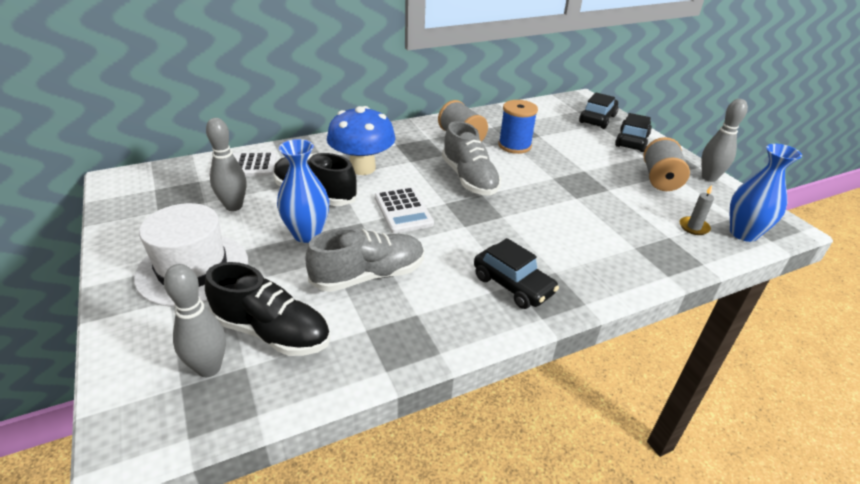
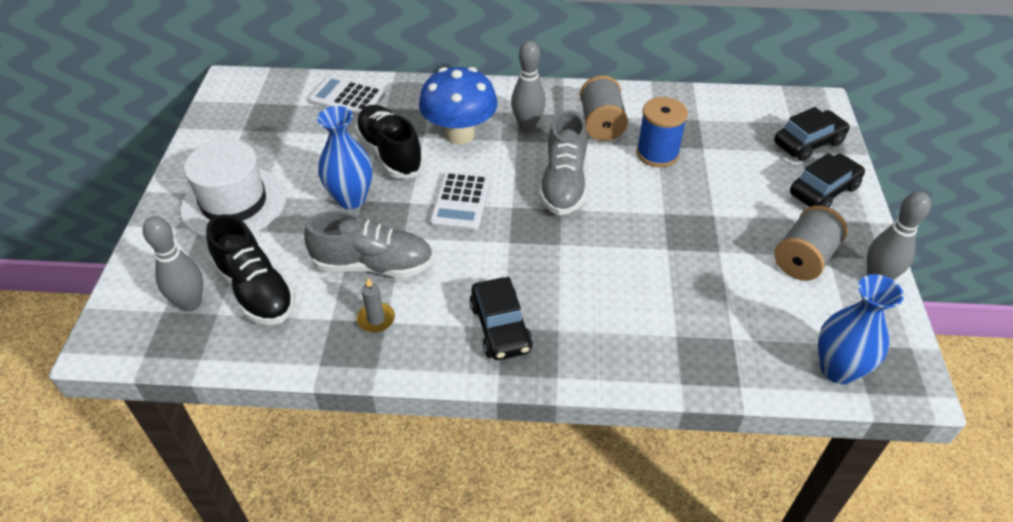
camera: 30 degrees right, 10 degrees up
(234, 206) = (308, 145): grey bowling pin -> grey bowling pin (527, 126)
(694, 227) = (778, 338): grey candle -> grey candle (376, 319)

